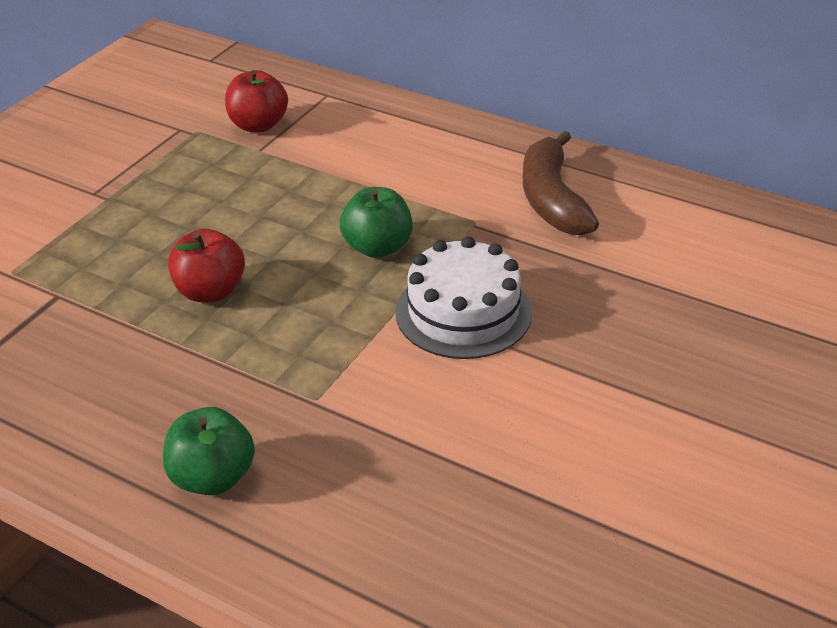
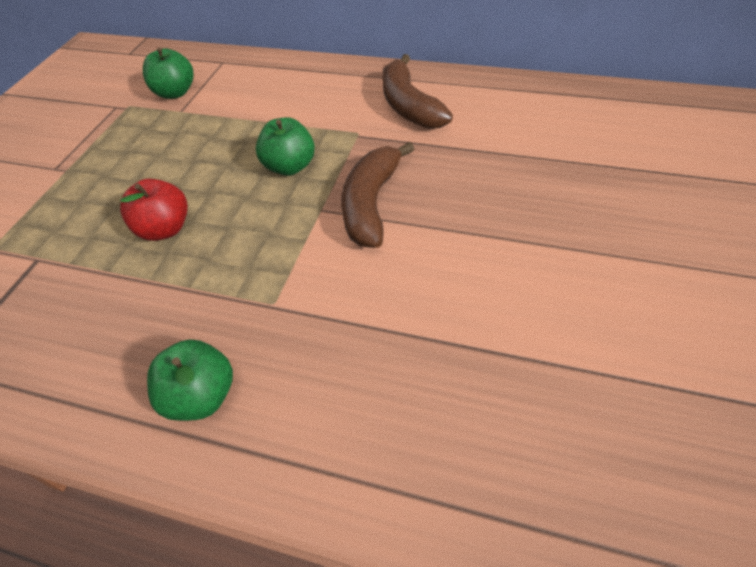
camera: 10 degrees left, 10 degrees up
(258, 125) = (175, 93): red apple -> green apple
(463, 312) = (371, 204): white cake -> brown banana

